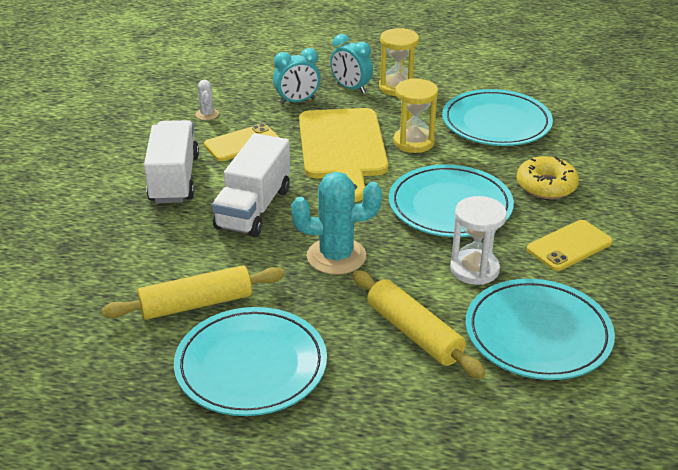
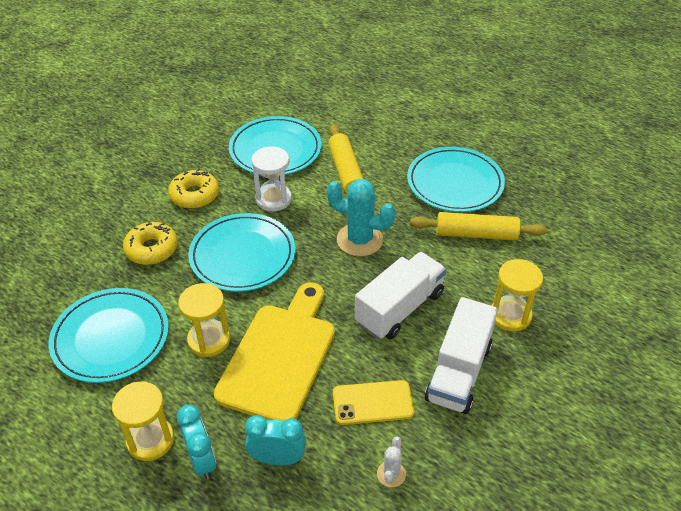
camera: 155 degrees left, 10 degrees up
(133, 233) = (510, 315): none -> yellow hourglass
(569, 246) = (194, 195): yellow phone -> yellow donut

